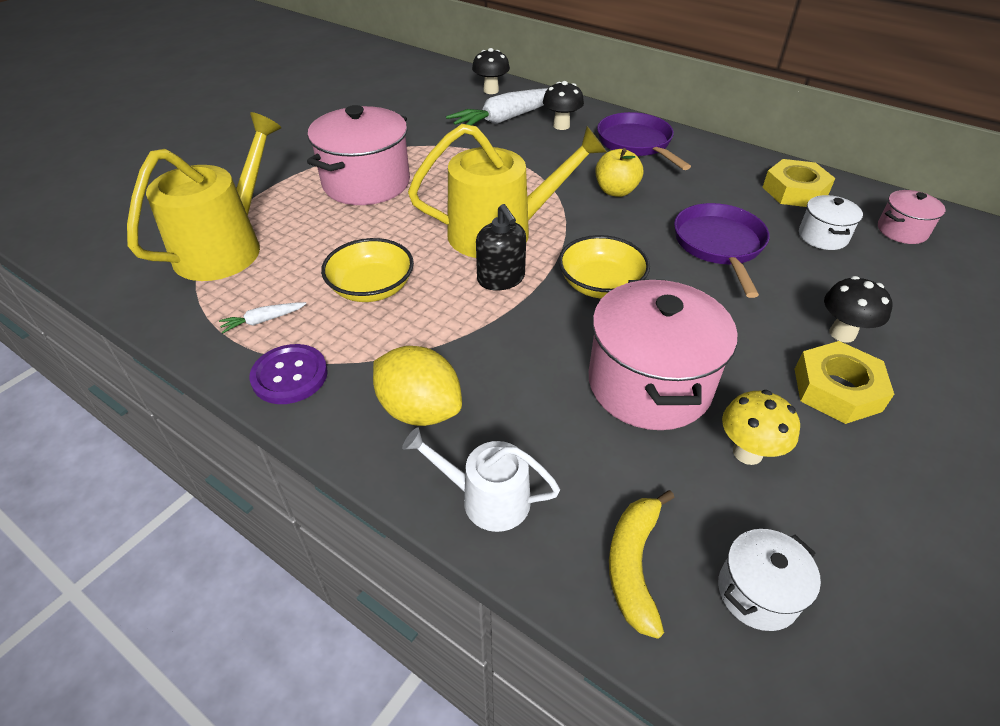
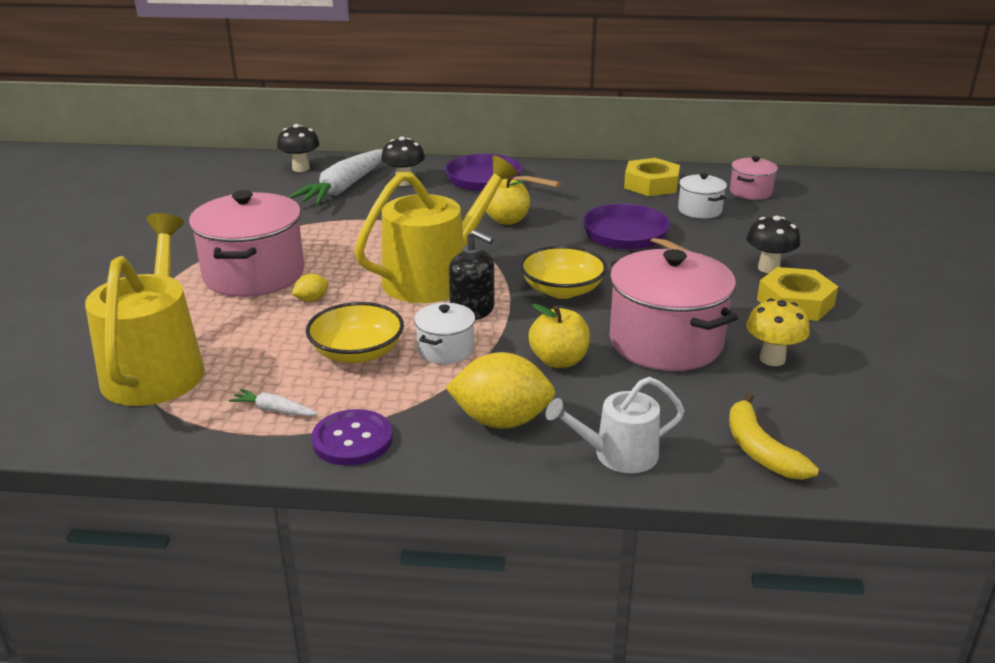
camera: 30 degrees left, 15 degrees down
(263, 320) = (274, 410): white carrot -> white carrot turned 75 degrees clockwise
(385, 222) = (311, 300): none -> yellow lemon
(528, 364) = (559, 360): none -> yellow apple
(757, 592) = (849, 432): white pot -> white pot (445, 350)

